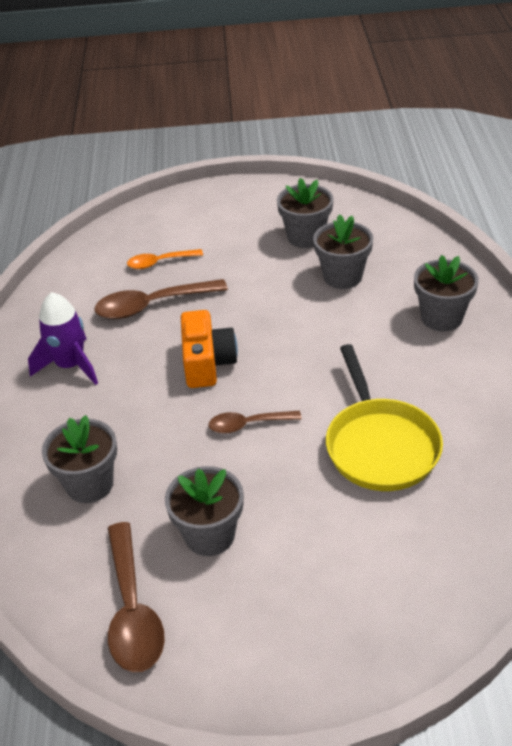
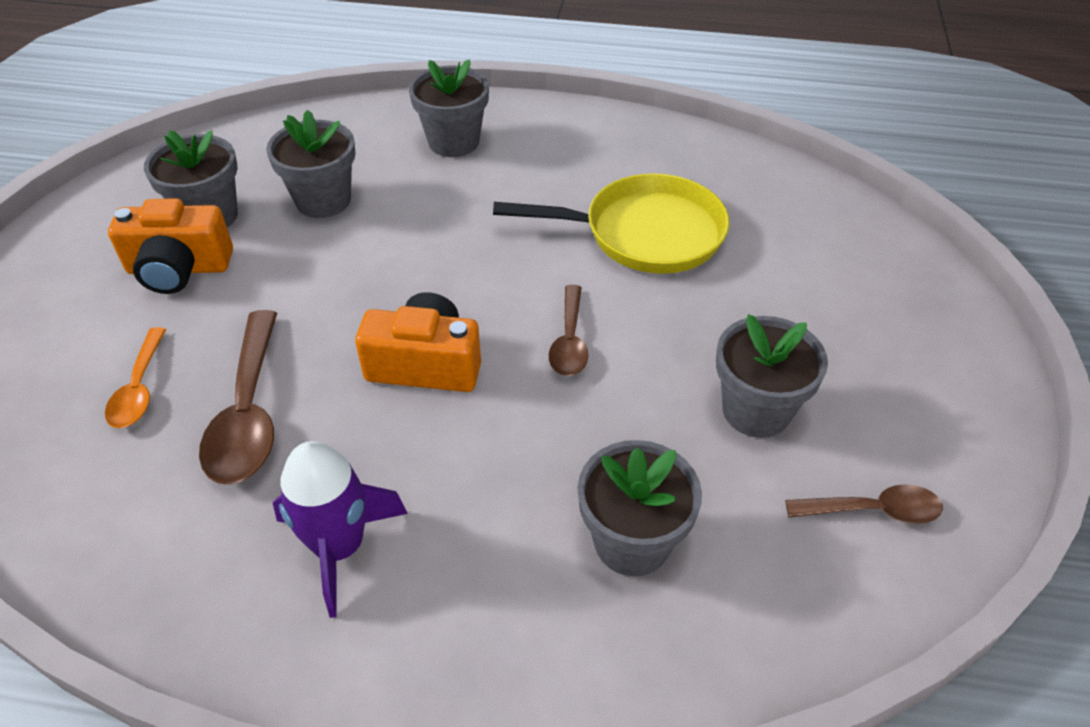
camera: 80 degrees left, 5 degrees up
(133, 610) = (873, 510): brown spoon -> brown spoon, size x0.60
(255, 242) = (179, 269): none -> orange camera

